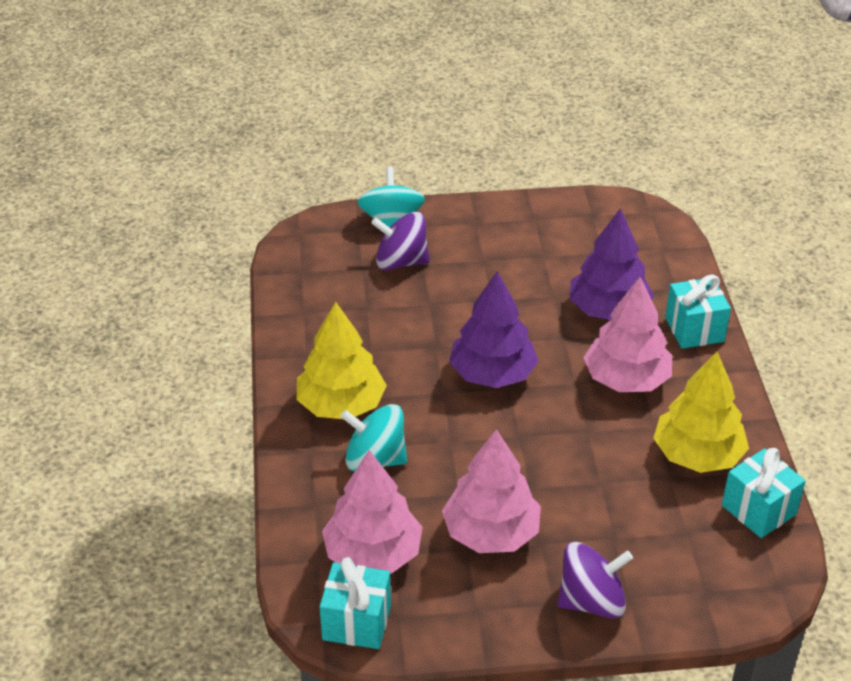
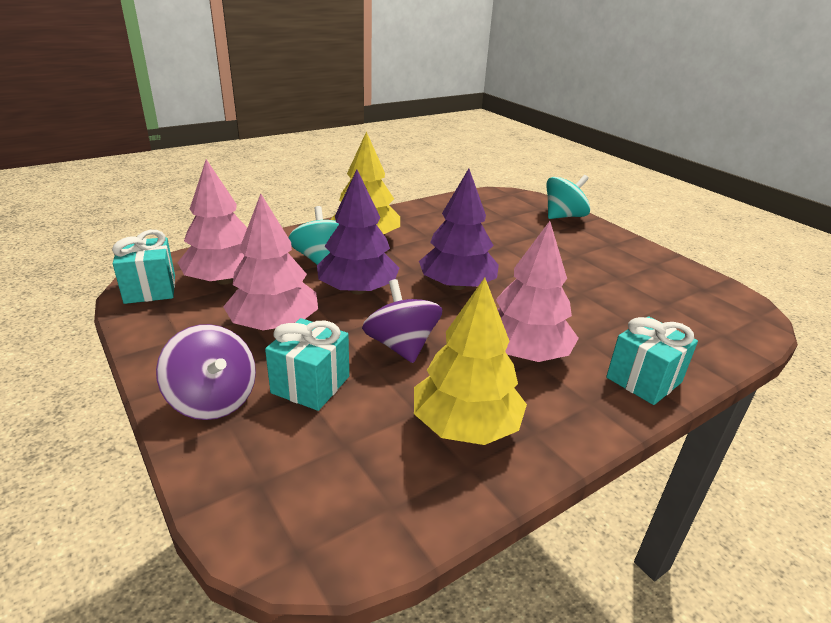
camera: 60 degrees right, 10 degrees down
(401, 262) = (530, 227): purple spinning top -> purple spinning top (401, 346)
(608, 310) = (600, 323): purple tree -> purple tree (358, 290)
(759, 510) = (419, 499): turquoise gift -> turquoise gift (310, 385)

